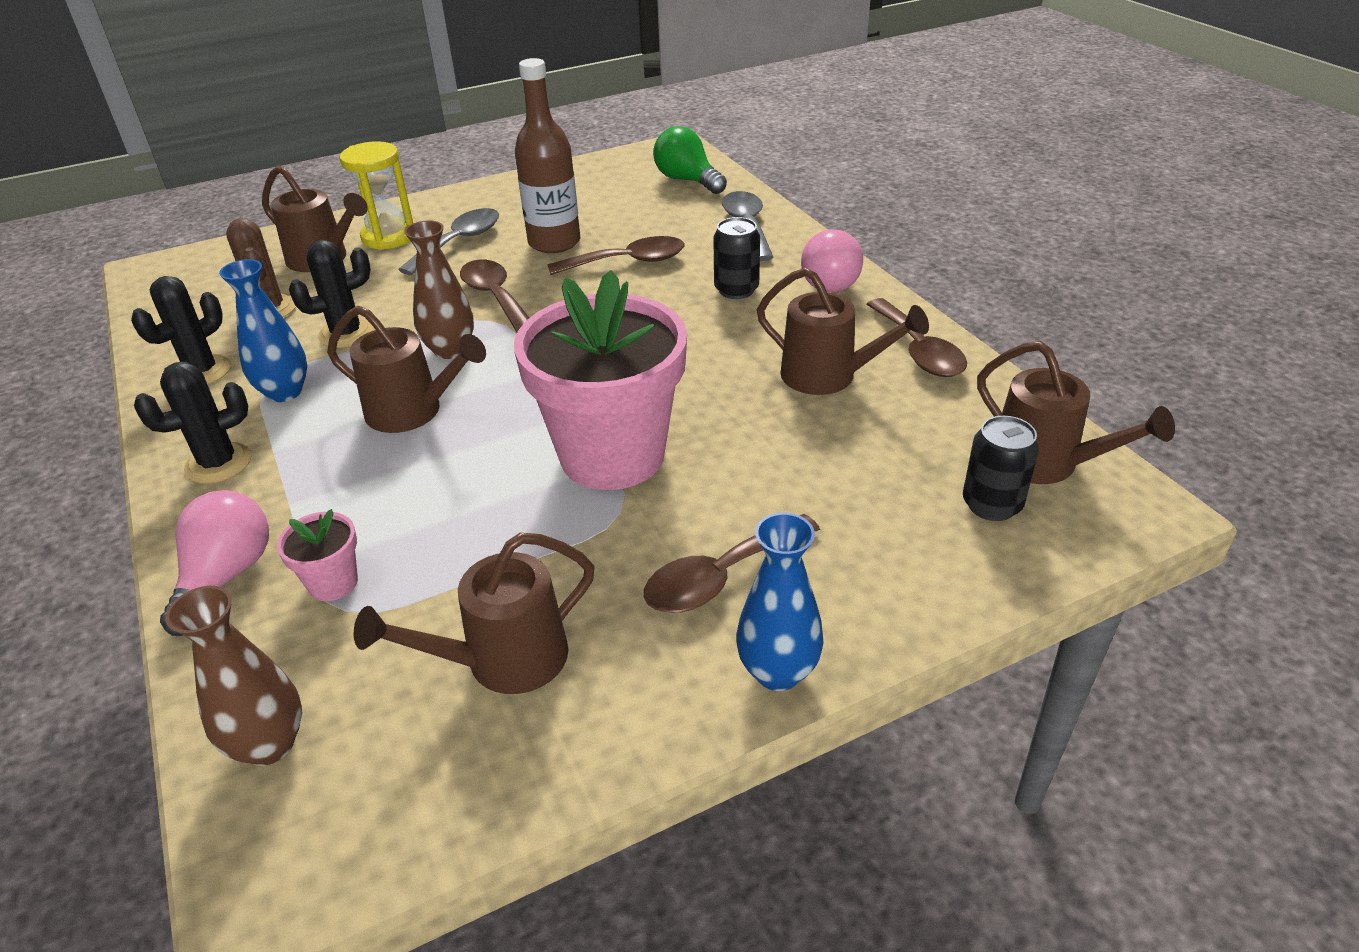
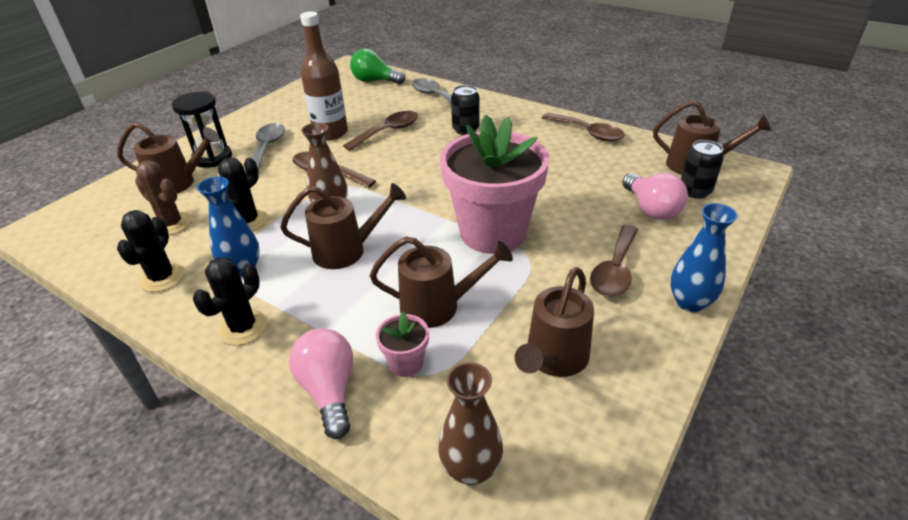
camera: 30 degrees left, 0 degrees up
(389, 237) = (212, 158): yellow hourglass -> black hourglass
(829, 376) = (559, 158): brown watering can -> brown watering can (438, 306)
(830, 280) = (509, 112): pink light bulb -> pink light bulb (651, 209)

